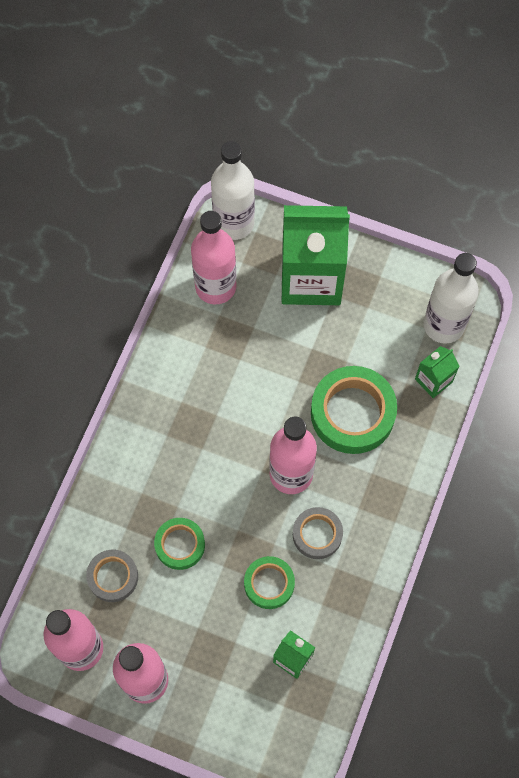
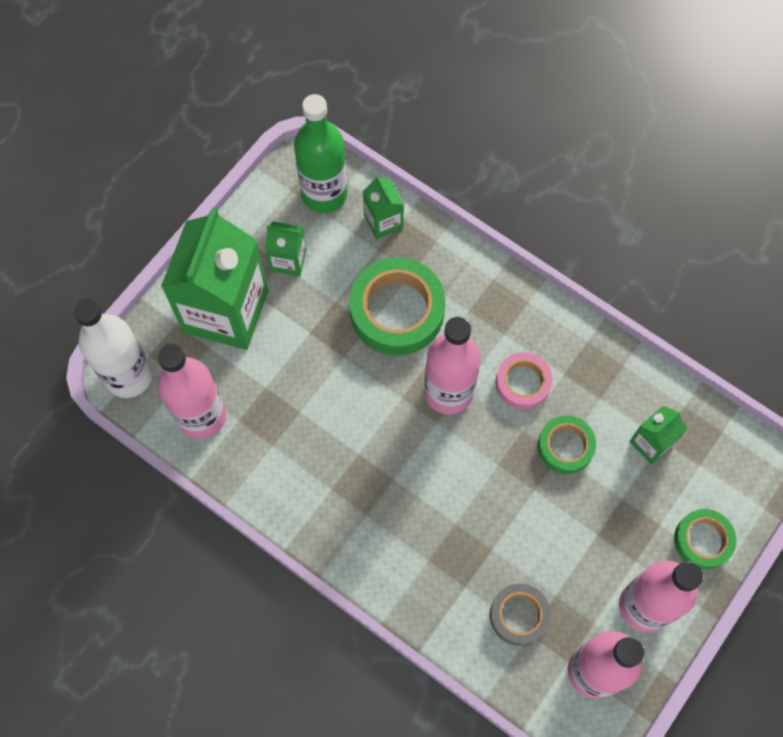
camera: 75 degrees left, 0 degrees up
(180, 545) = (499, 531): green tape -> green tape (703, 540)
(317, 534) = (523, 383): grey tape -> pink tape
(372, 313) = (288, 260): none -> green carton
(443, 325) = (324, 194): white bottle -> green bottle

